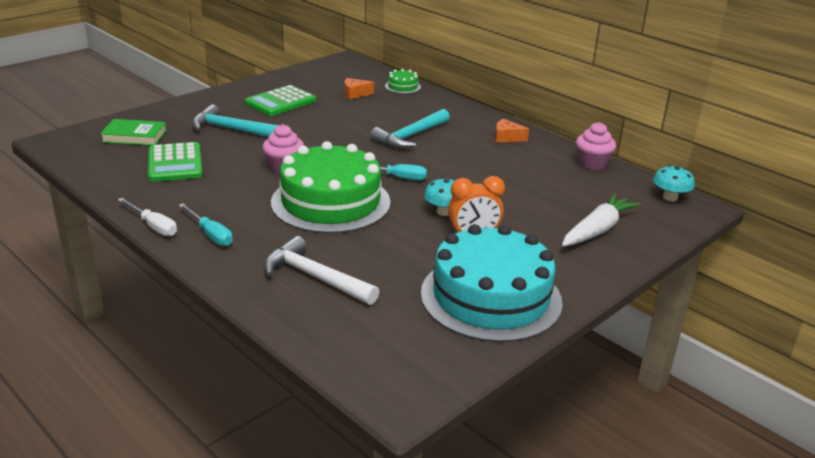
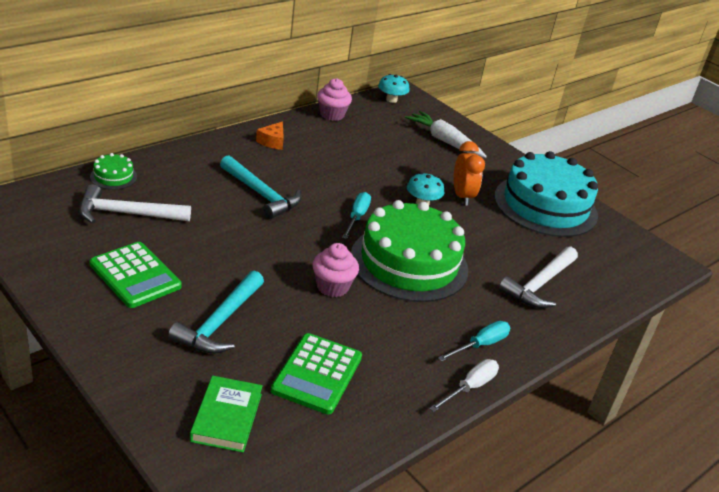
camera: 90 degrees left, 5 degrees up
(175, 163) = (317, 374): green calculator -> green calculator turned 120 degrees clockwise
(355, 94) = (126, 214): orange cheese -> white hammer

